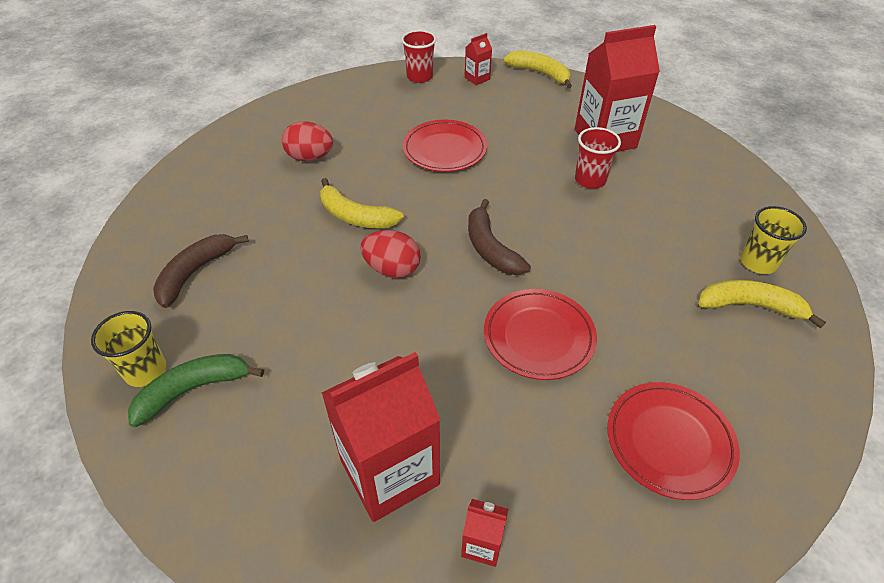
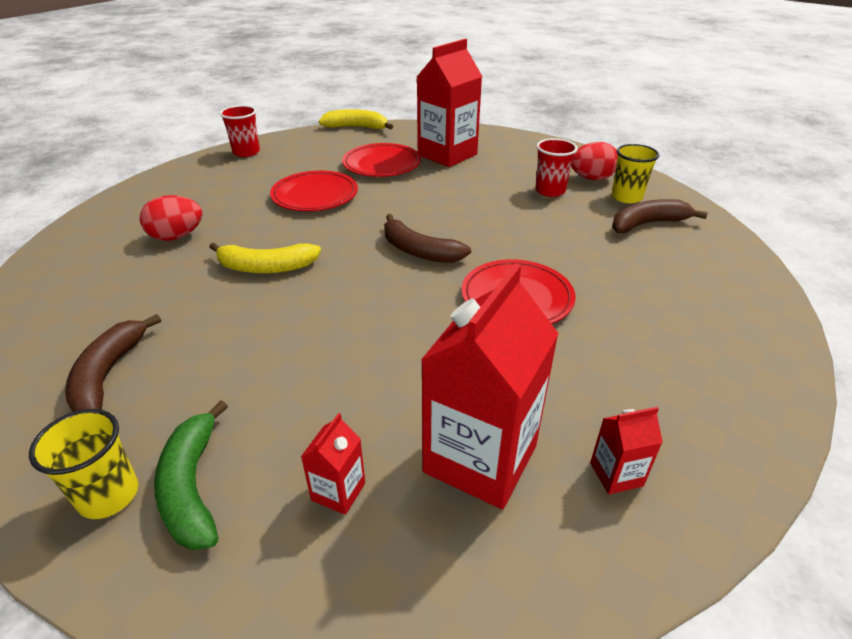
camera: 30 degrees left, 10 degrees down
(194, 390) = (193, 486): green banana -> green banana turned 45 degrees counterclockwise
(392, 269) = (339, 295): red egg -> red egg (591, 178)
(477, 78) = (303, 142): red carton -> red carton (338, 491)
(590, 180) = (460, 182): red cup -> red cup (550, 191)
(669, 441) = (680, 329): red plate -> red plate (382, 164)
(751, 306) = (648, 224): yellow banana -> brown banana

